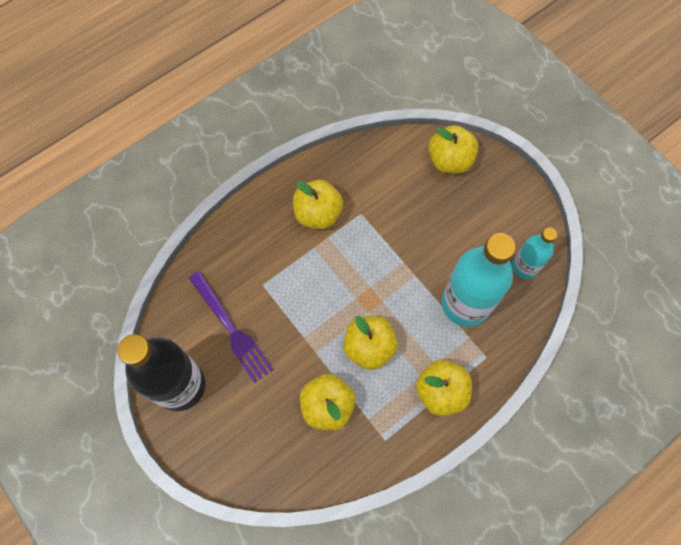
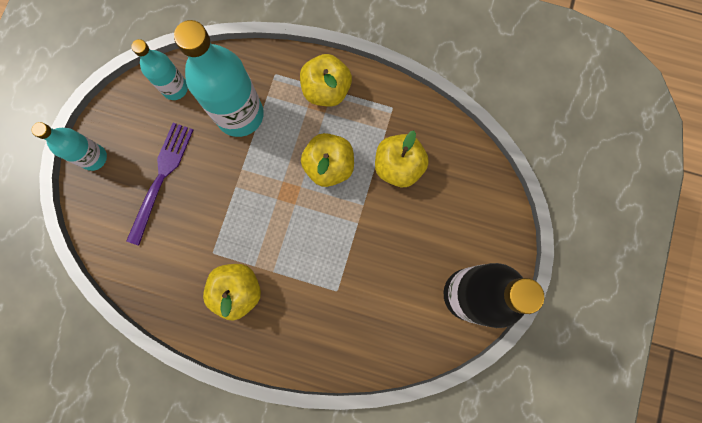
camera: 125 degrees left, 10 degrees up
(232, 330) = (393, 287): purple fork -> purple fork (161, 177)
(450, 160) = (106, 209): yellow apple -> none
(500, 174) = (94, 158): none -> turquoise bottle

